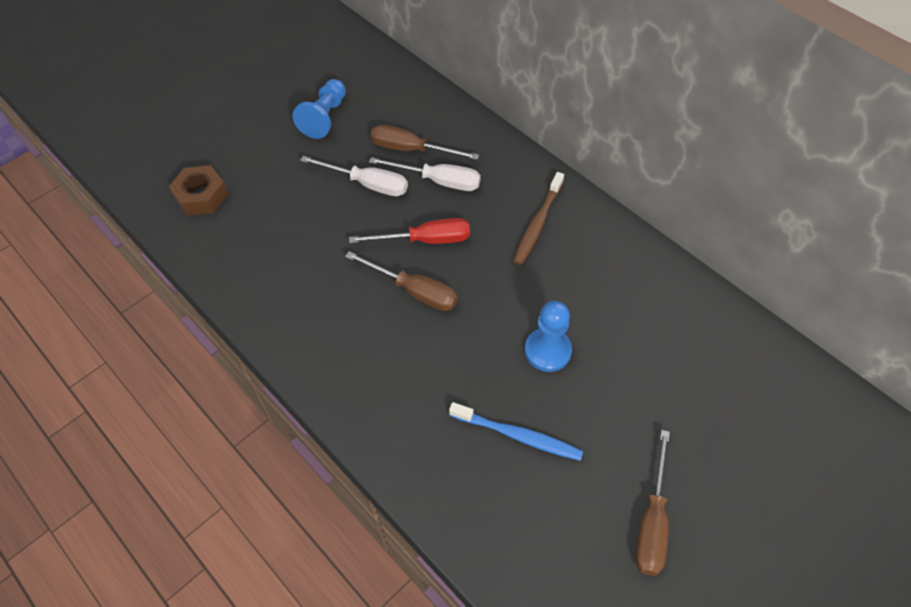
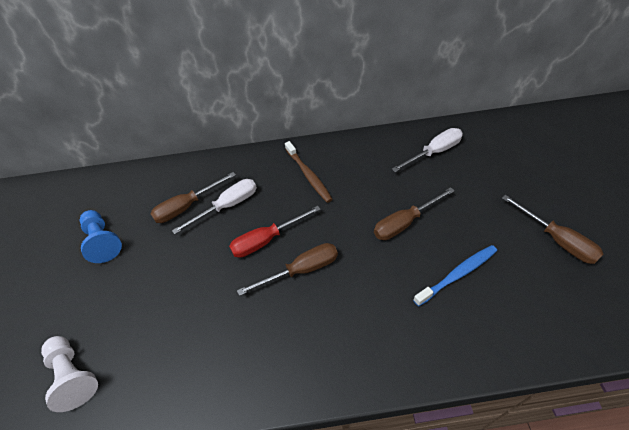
camera: 50 degrees left, 5 degrees down
(201, 196) = (73, 375): brown nut -> white pawn
(367, 184) = (188, 248): white screwdriver -> white screwdriver (434, 152)
(425, 240) = (266, 240): red screwdriver -> red screwdriver turned 150 degrees counterclockwise
(547, 351) = (404, 223): blue pawn -> brown screwdriver

